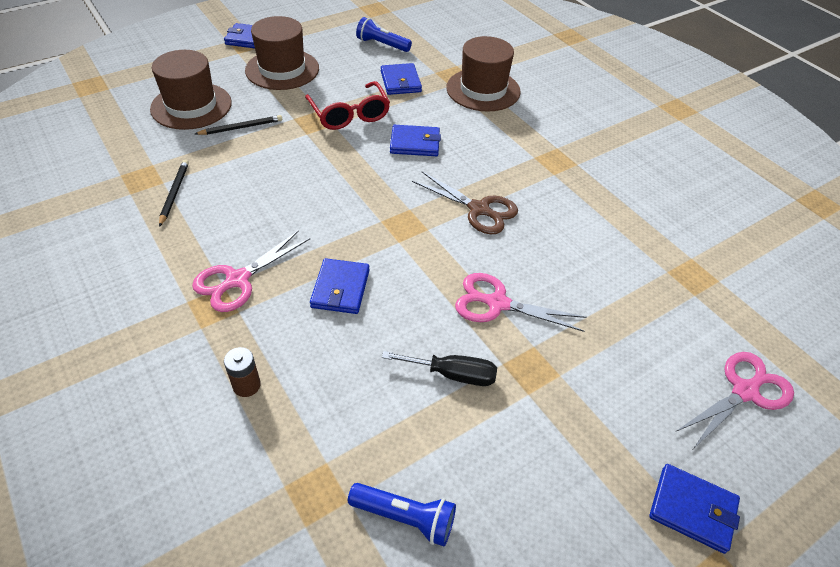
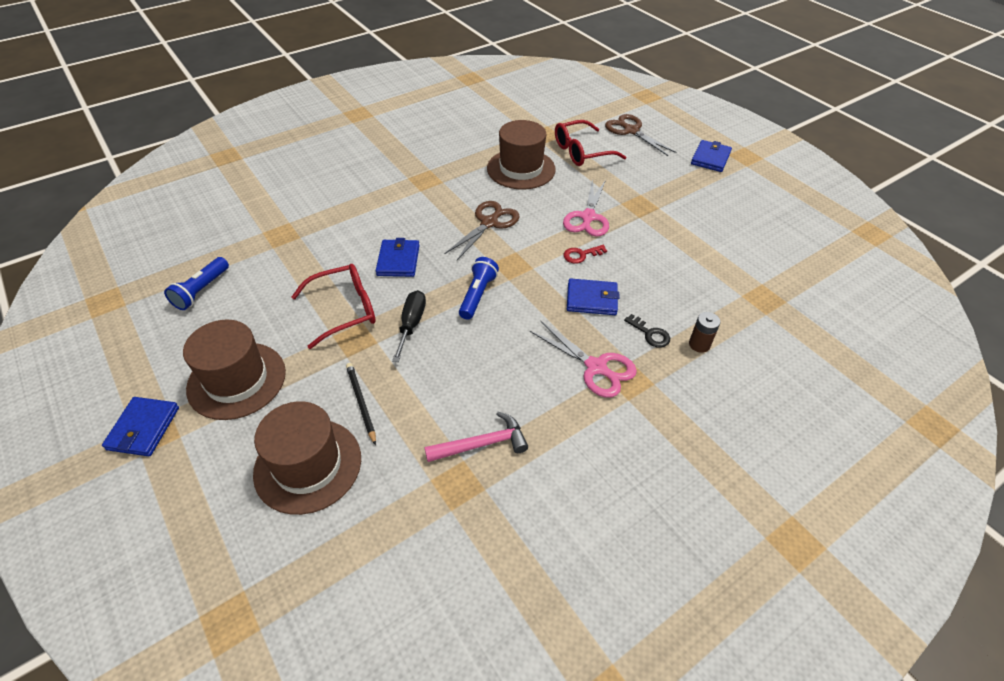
camera: 90 degrees left, 0 degrees up
(174, 193) = (482, 444): black pencil -> pink hammer
(275, 337) = (650, 334): none -> black key
(400, 82) = (287, 273): blue wallet -> none
(405, 517) = (761, 259): blue flashlight -> blue flashlight (477, 295)
(420, 288) = (581, 255): none -> red key
(453, 374) = (655, 239): black screwdriver -> black screwdriver (411, 324)
(483, 90) = (313, 215): brown hat -> brown hat (521, 169)
(658, 314) = (581, 152): none -> red glasses
(744, 391) = (631, 131): pink scissors -> brown scissors

